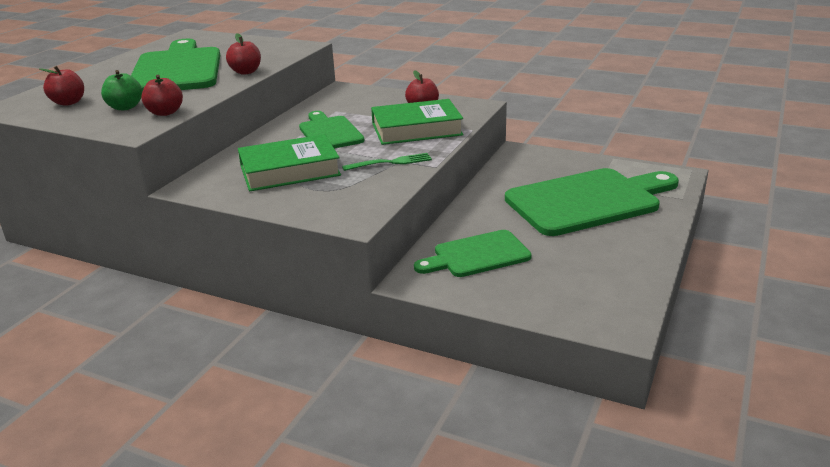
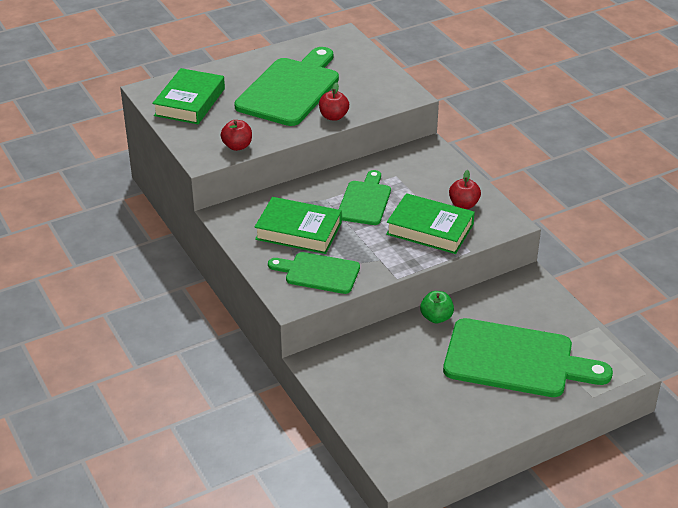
camera: 35 degrees right, 10 degrees up
(68, 102) = (190, 102): red apple -> green book
(125, 107) = (218, 126): green apple -> green apple (436, 317)
(390, 162) = (371, 258): green fork -> none
(477, 255) = (377, 365): green cutting board -> green cutting board (318, 273)

